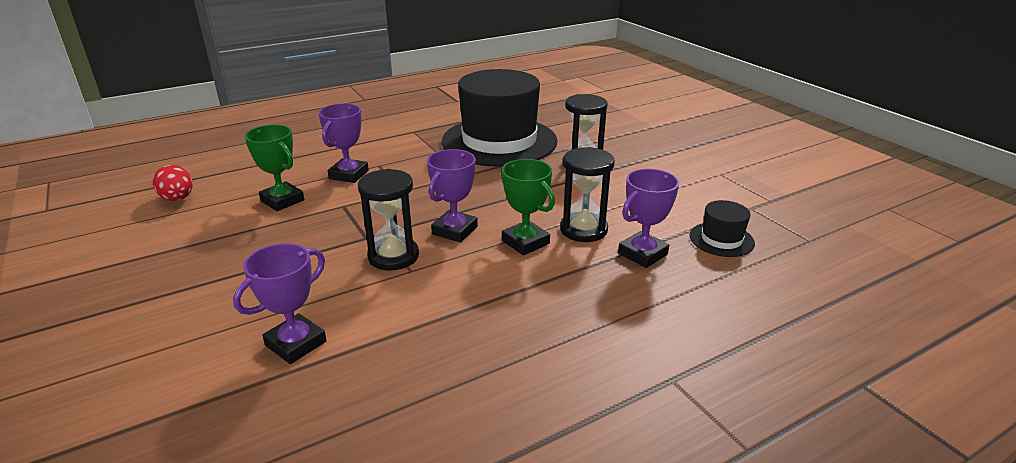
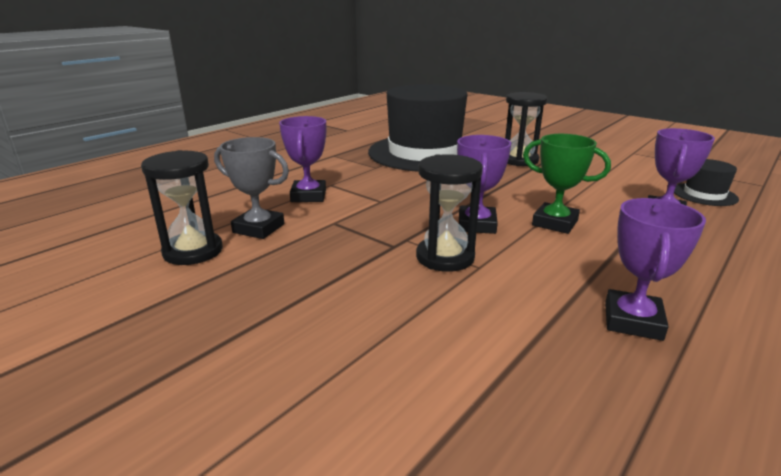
camera: 20 degrees left, 5 degrees down
(178, 199) = (120, 247): red egg -> none
(282, 200) = (258, 228): green trophy -> grey trophy
(296, 343) = (445, 369): purple trophy -> purple trophy (632, 321)
(583, 230) = (589, 205): black hourglass -> black hourglass (193, 251)

